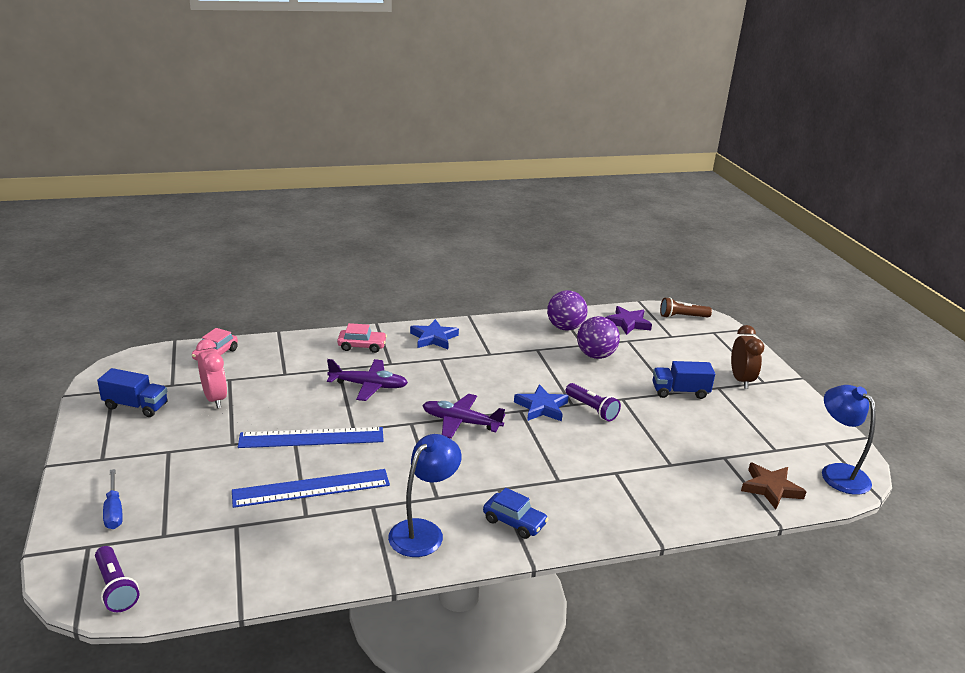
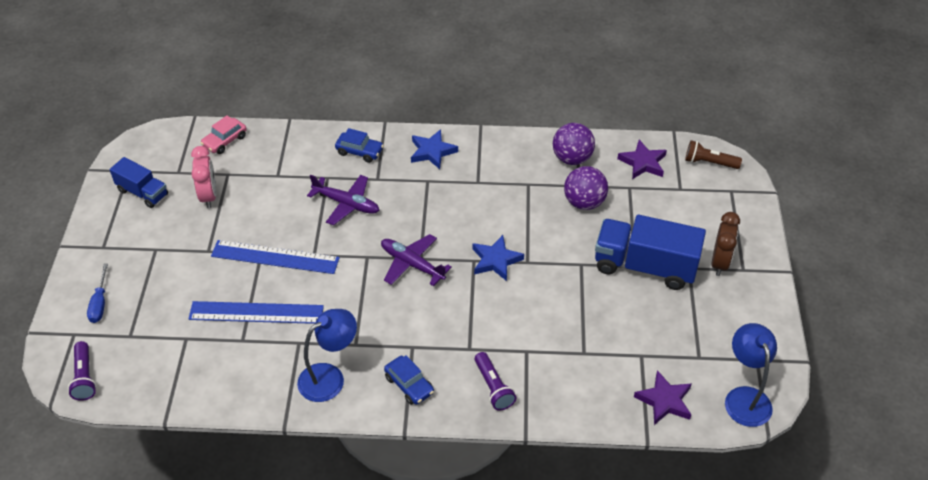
camera: 20 degrees right, 20 degrees up
(362, 346) = (359, 151): pink car -> blue car
(591, 409) = (543, 272): purple flashlight -> purple flashlight (493, 387)
(680, 392) = (645, 266): blue truck -> blue truck, size x1.75
(770, 488) = (664, 401): brown star -> purple star

